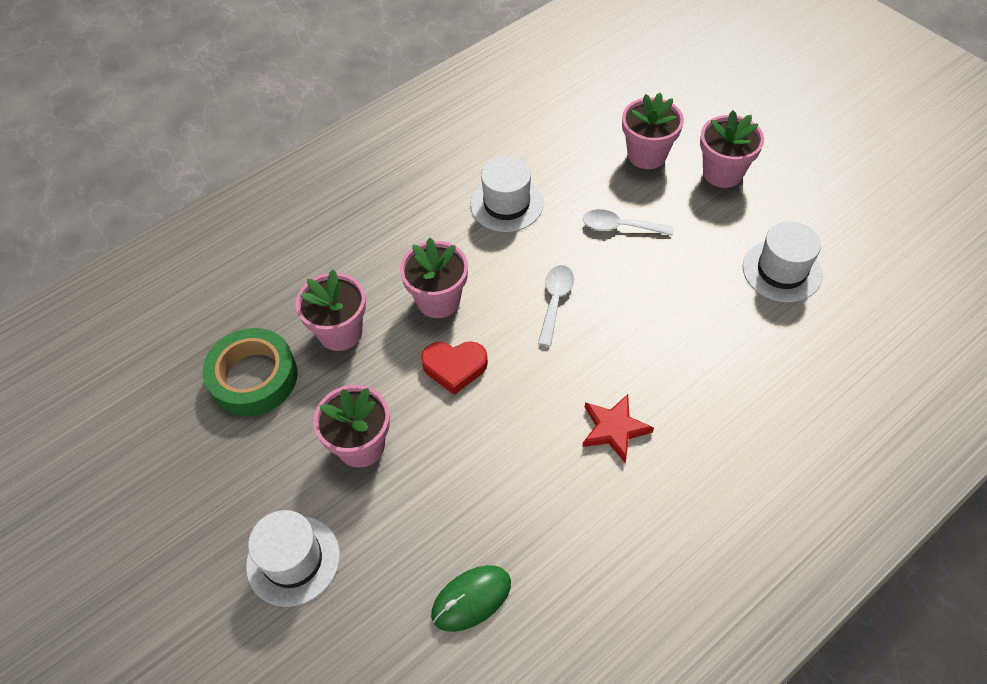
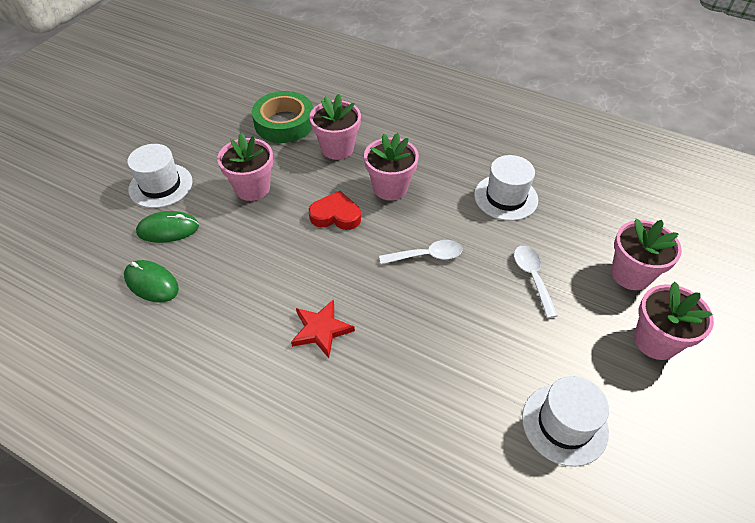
camera: 65 degrees right, 5 degrees down
(385, 564) = (168, 229): none -> green mouse
(454, 367) = (336, 215): red heart -> red heart turned 120 degrees clockwise

